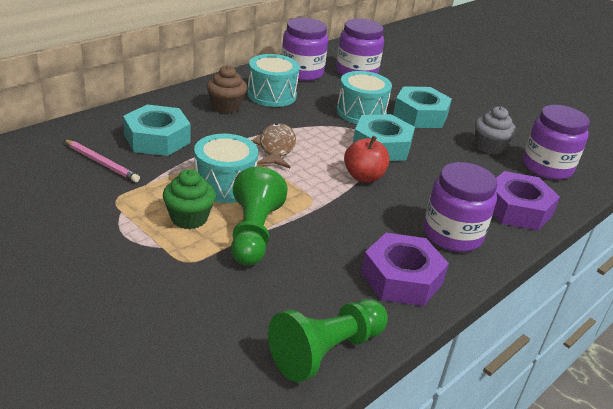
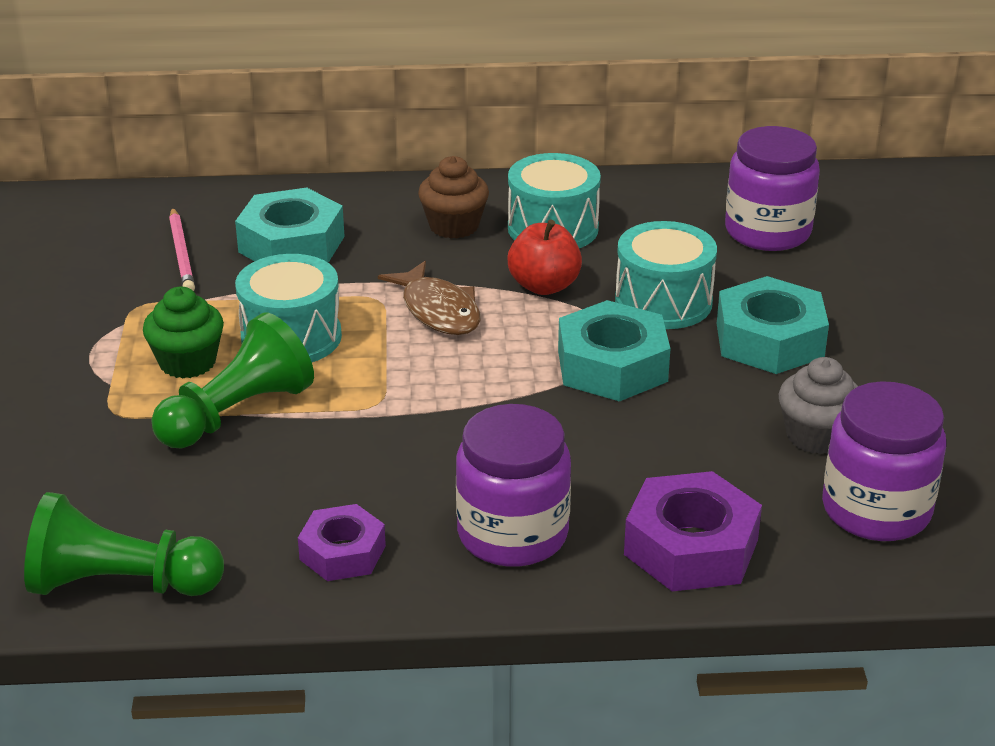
camera: 45 degrees right, 0 degrees up
(276, 147) = (438, 310): brown fish -> brown fish turned 105 degrees clockwise
(302, 72) = (662, 205): purple jar -> none
(363, 177) = (507, 400): red apple -> red apple (544, 286)
(401, 278) = (342, 552): purple nut -> purple nut, size x0.63

